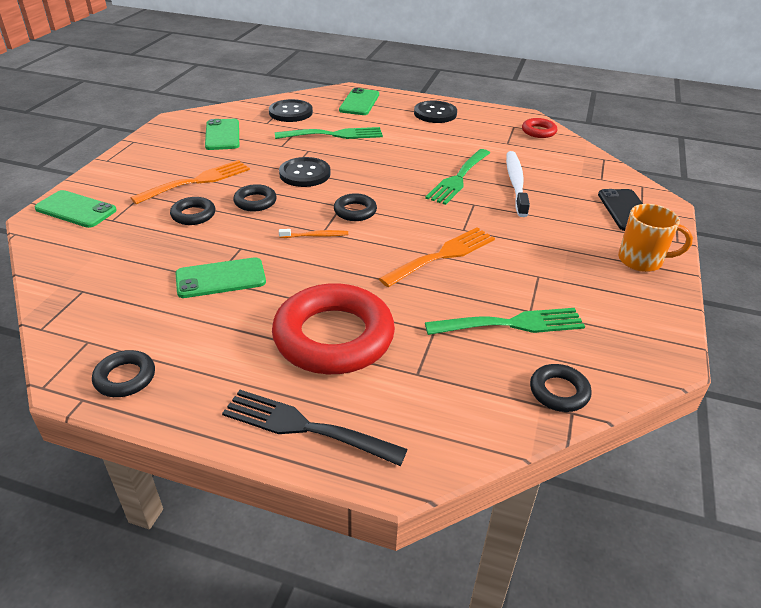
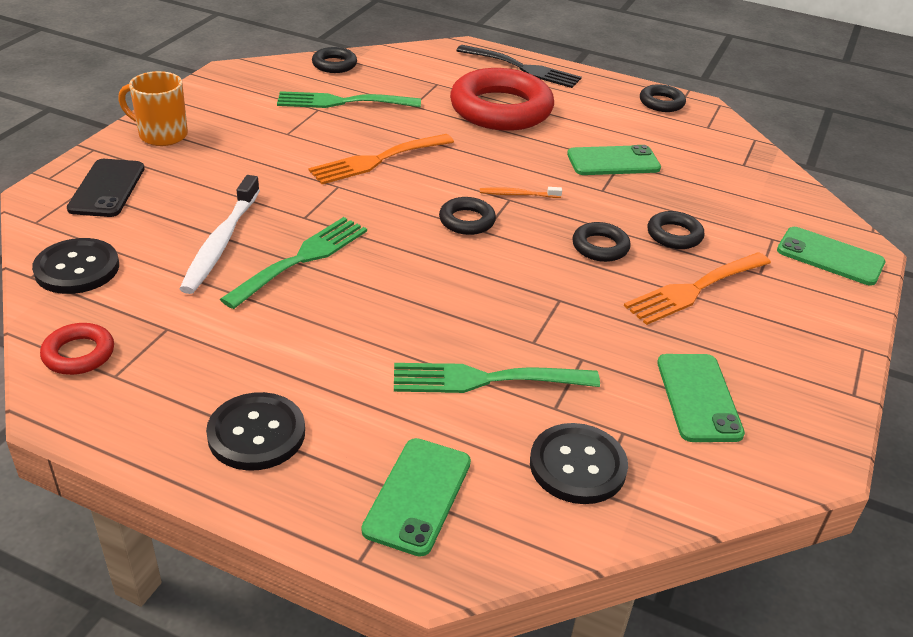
camera: 175 degrees left, 0 degrees up
(305, 174) = (536, 289): black button -> black button (77, 268)

